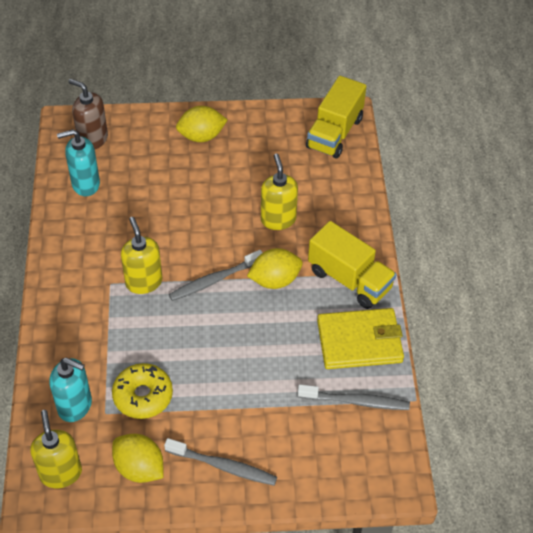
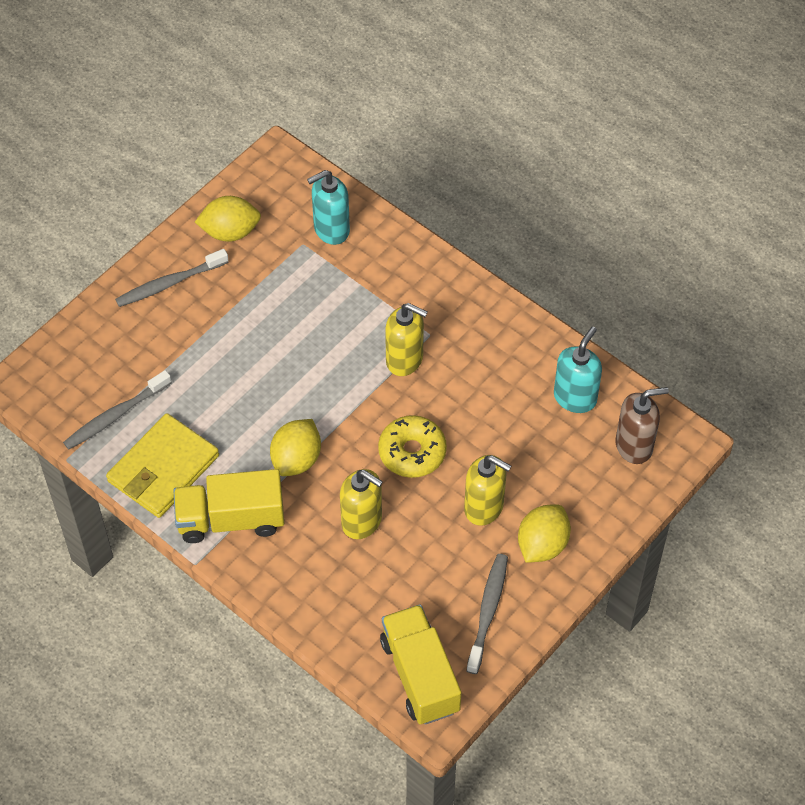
camera: 135 degrees right, 5 degrees up
(61, 473) = (282, 184): yellow soap dispenser -> yellow soap dispenser (484, 507)
(143, 396) = (290, 278): yellow donut -> yellow donut (412, 452)
(214, 280) = (348, 413): grey toothbrush -> grey toothbrush (488, 611)

